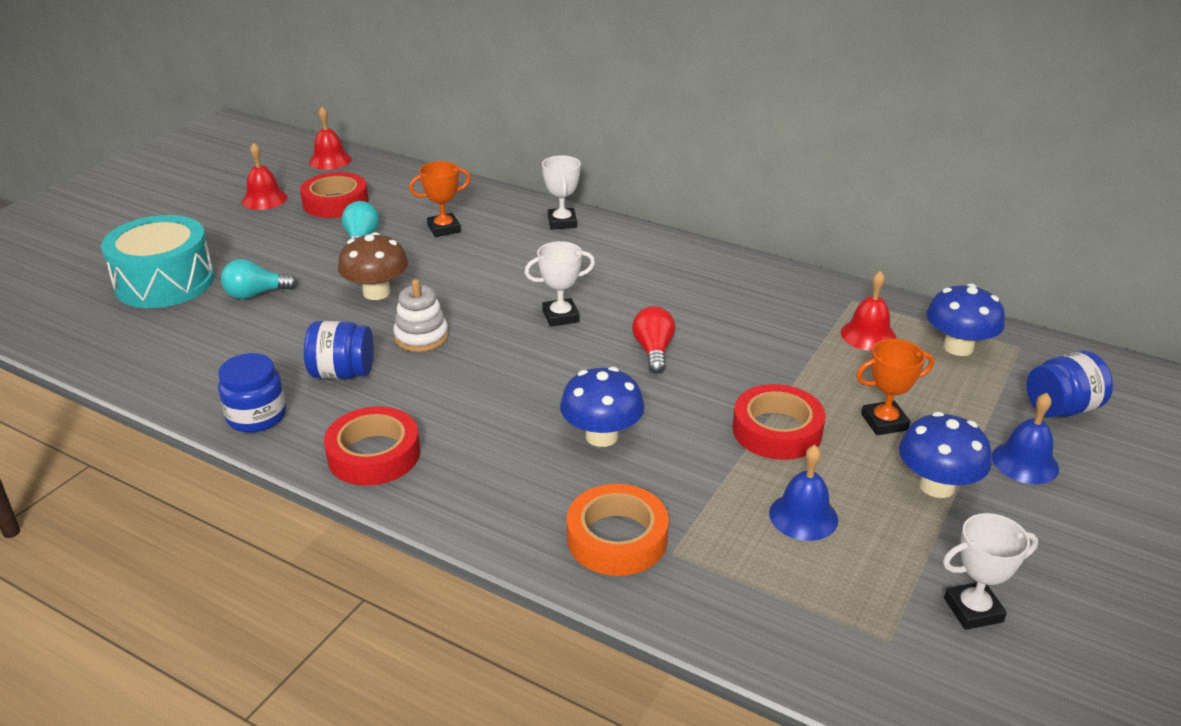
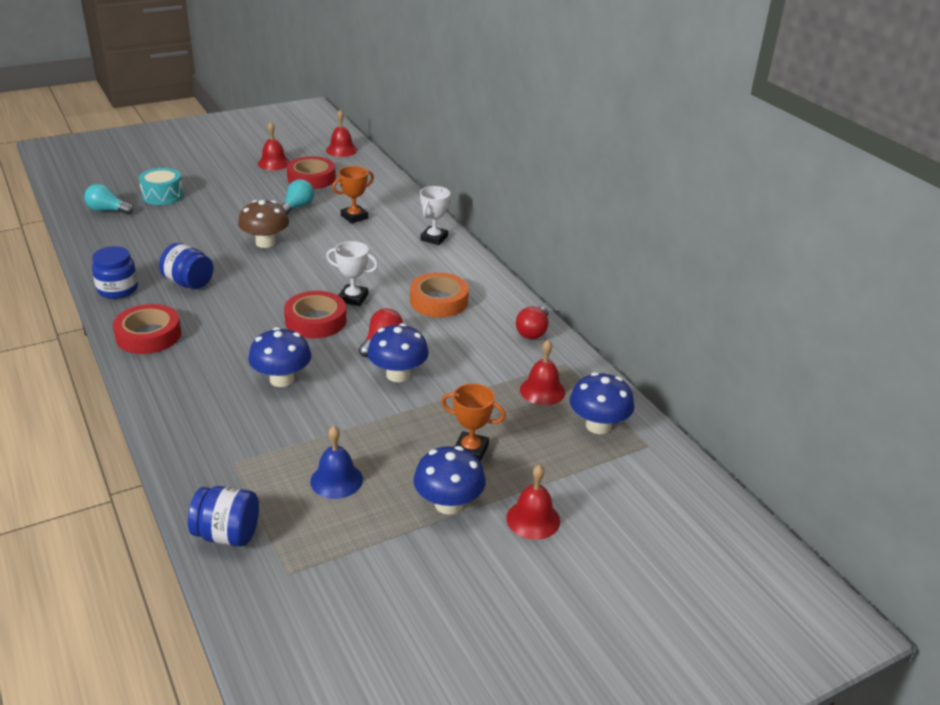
camera: 30 degrees right, 0 degrees up
(165, 282) = (162, 195): turquoise drum -> turquoise drum, size x0.62
(255, 294) = (200, 219): turquoise light bulb -> turquoise light bulb (107, 210)
(421, 337) = (257, 279): white stacking toy -> none
(444, 229) = (354, 217): orange trophy -> orange trophy turned 45 degrees counterclockwise
(617, 538) = (213, 440): orange tape -> orange tape (439, 301)
(715, 378) = (398, 375): none -> blue mushroom
(777, 430) = (392, 423): red tape -> red tape (315, 321)
(784, 281) = (533, 332): none -> red light bulb
(973, 610) = (363, 585): white trophy -> none
(1025, 462) = (533, 519): blue bell -> red bell
(1061, 408) = (615, 499): blue jar -> blue jar (227, 534)

